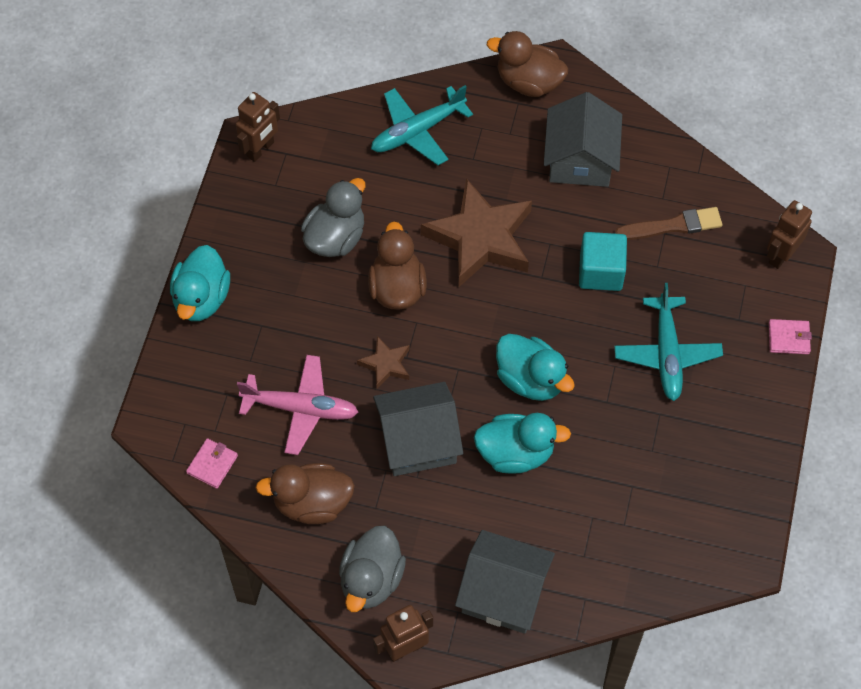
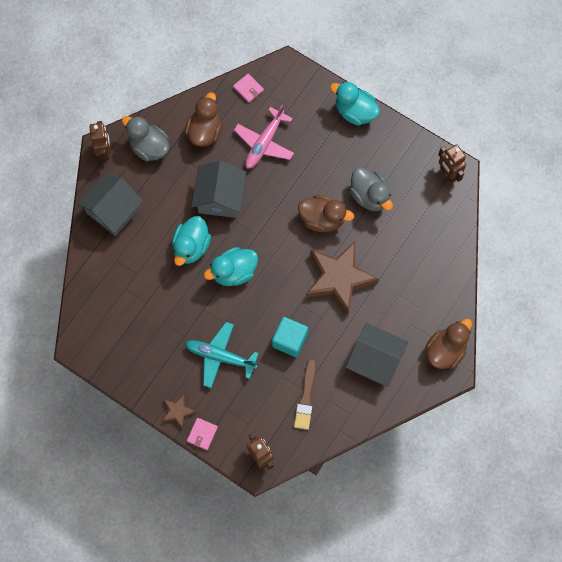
camera: 110 degrees right, 10 degrees up
(386, 364) = (274, 196): brown star -> brown star (178, 411)
(417, 131) = (430, 269): turquoise plane -> none

